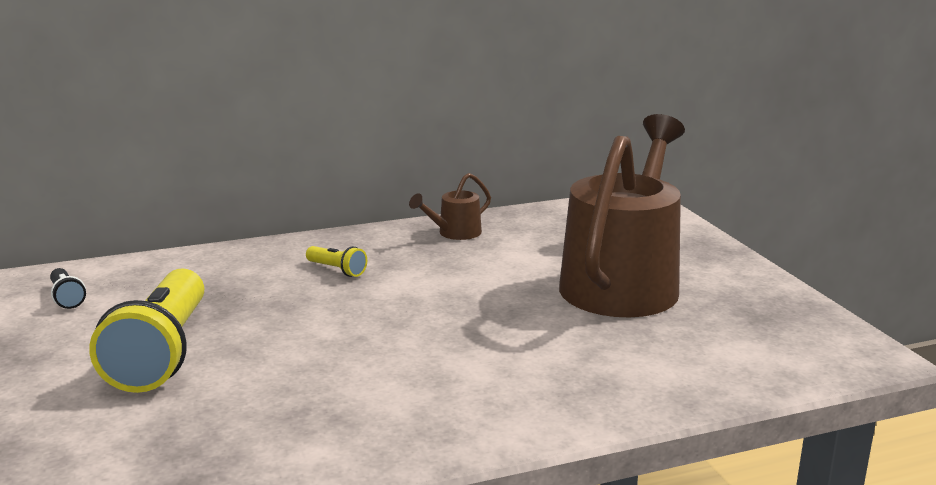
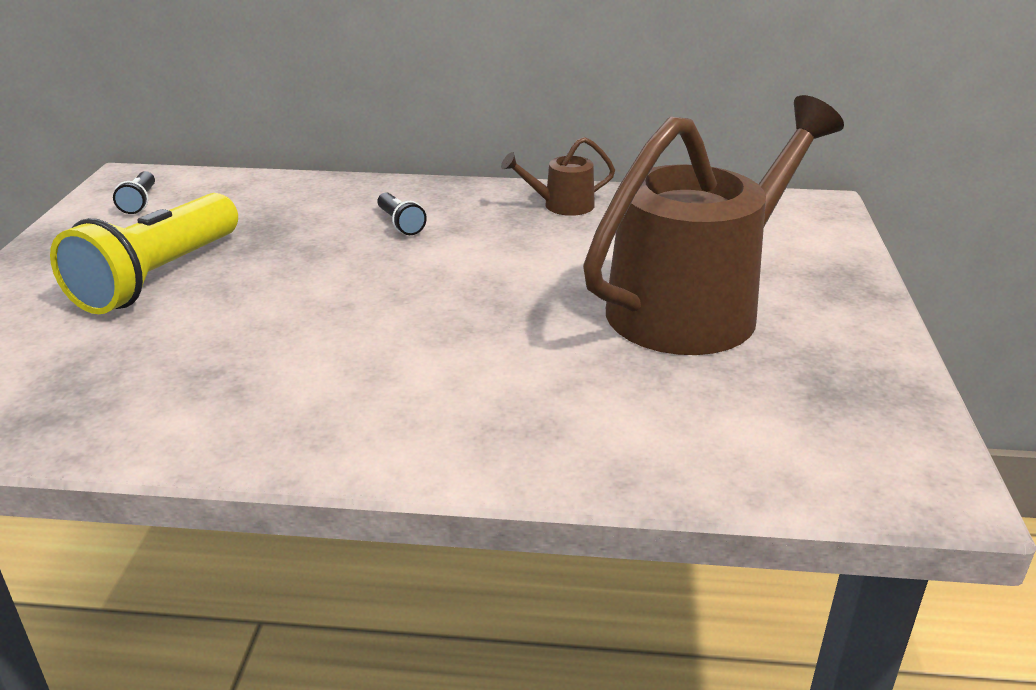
camera: 25 degrees right, 10 degrees up
(337, 270) = (400, 224): yellow flashlight -> black flashlight

